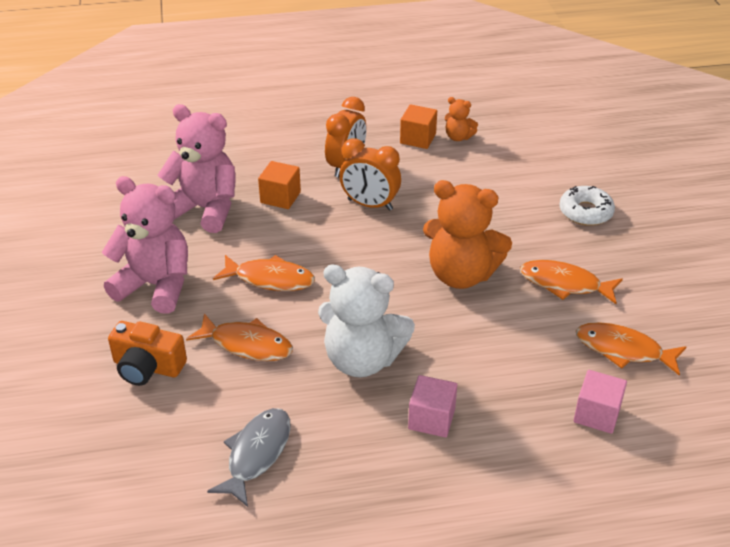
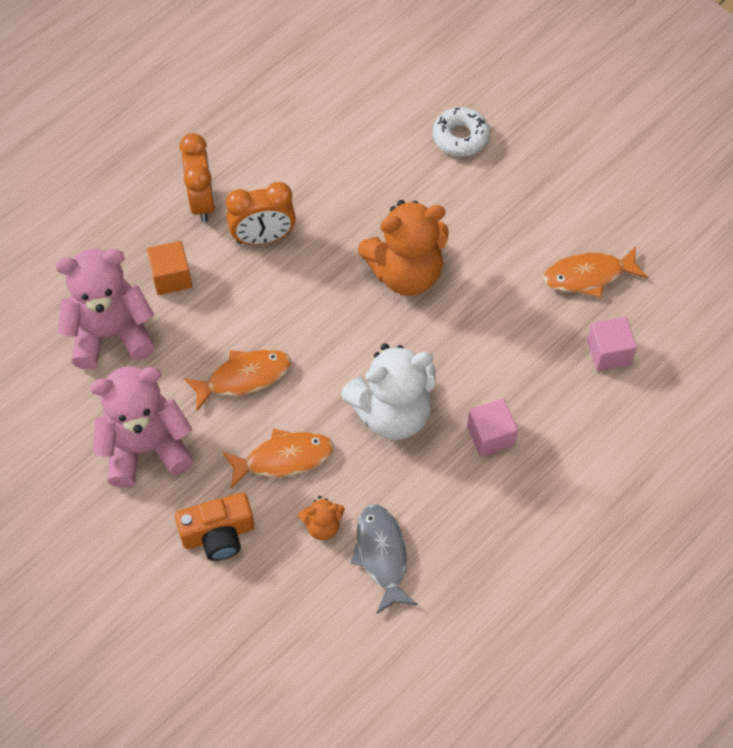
camera: 35 degrees left, 20 degrees up
(418, 138) = (243, 127): orange cube -> none
(458, 137) = (280, 103): orange teddy bear -> orange teddy bear (322, 526)
(564, 284) = (498, 232): orange fish -> none

